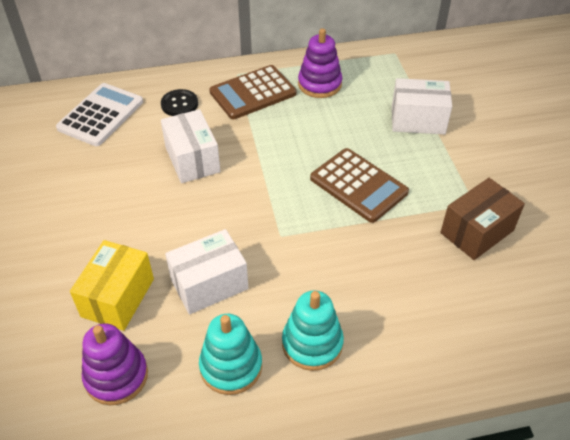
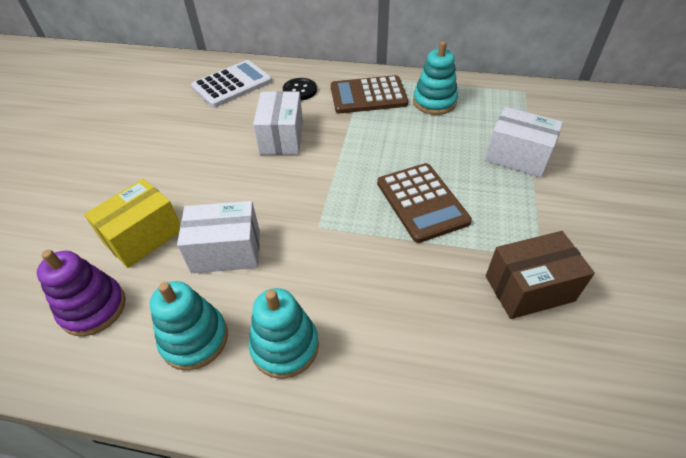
camera: 25 degrees right, 0 degrees up
(319, 84) = (434, 102): purple stacking toy -> turquoise stacking toy

